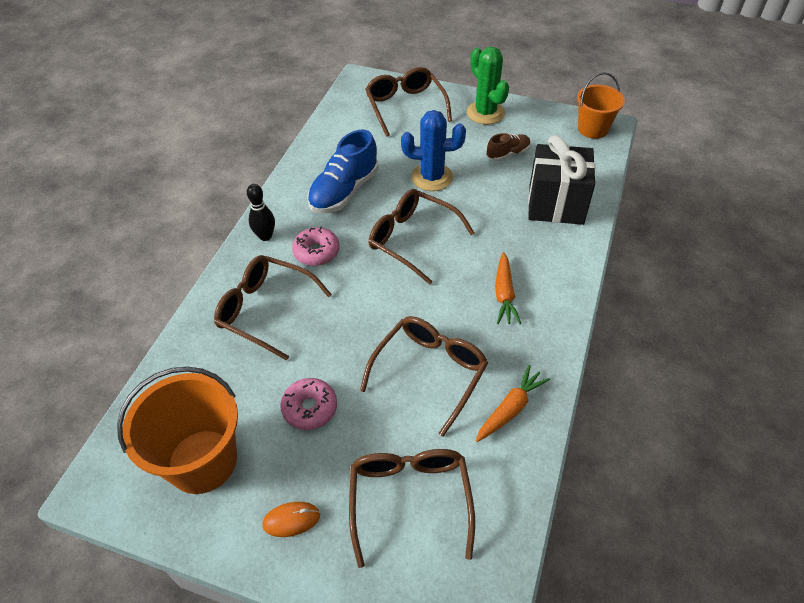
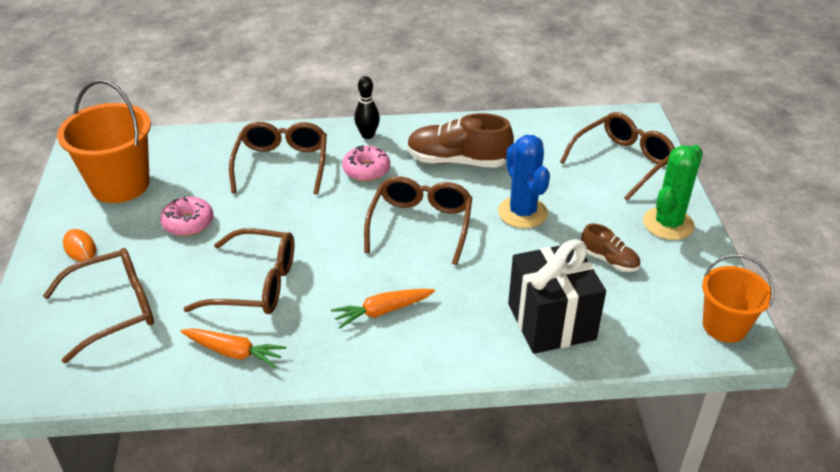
camera: 65 degrees right, 10 degrees down
(344, 191) = (458, 161): blue shoe -> brown shoe

